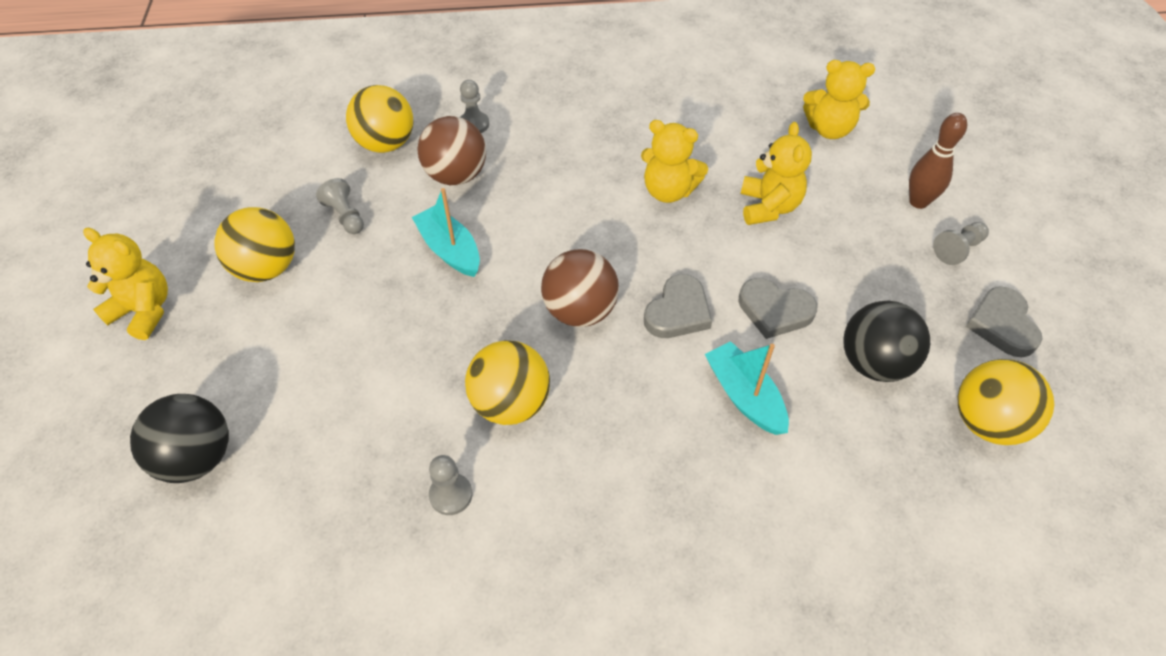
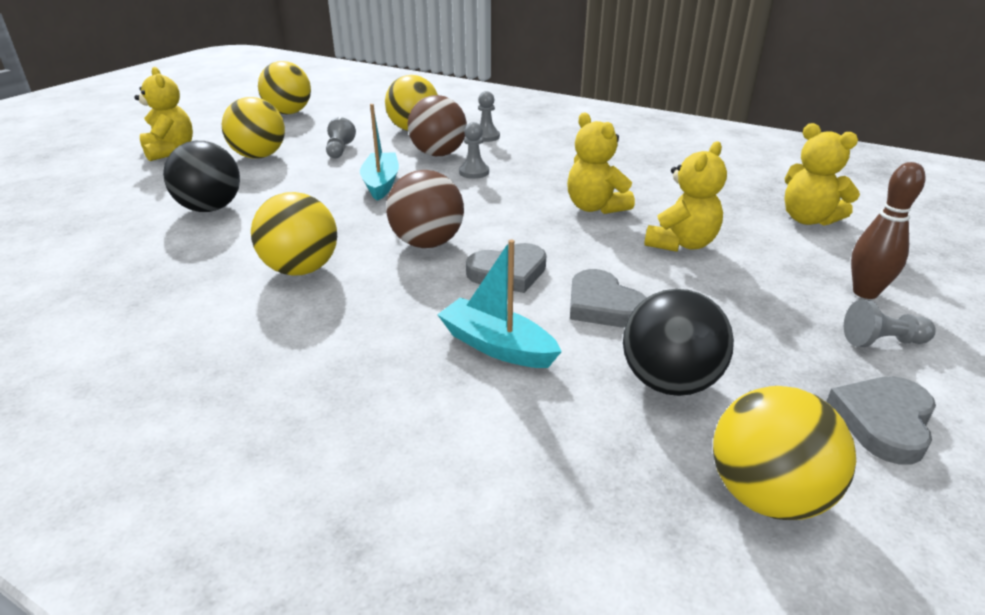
camera: 35 degrees right, 20 degrees down
(197, 458) = (87, 216): black ball -> black ball (210, 208)
(202, 174) = (289, 113): none -> yellow ball
(451, 495) = (185, 297): grey pawn -> grey pawn (474, 172)
(744, 396) = (497, 346): turquoise boat -> turquoise boat turned 60 degrees counterclockwise

